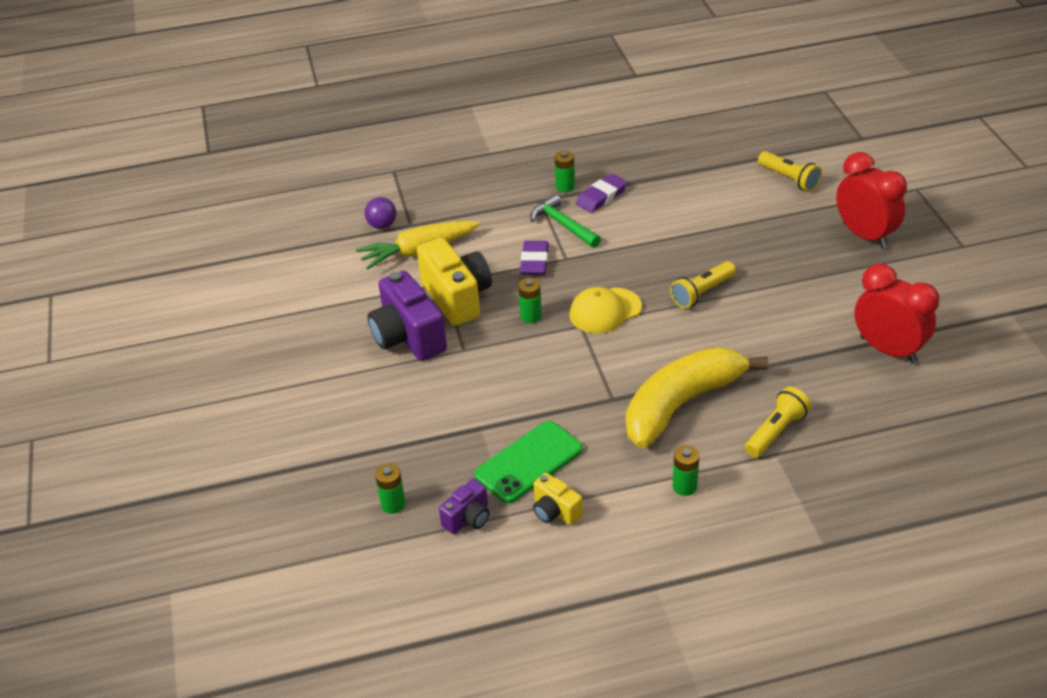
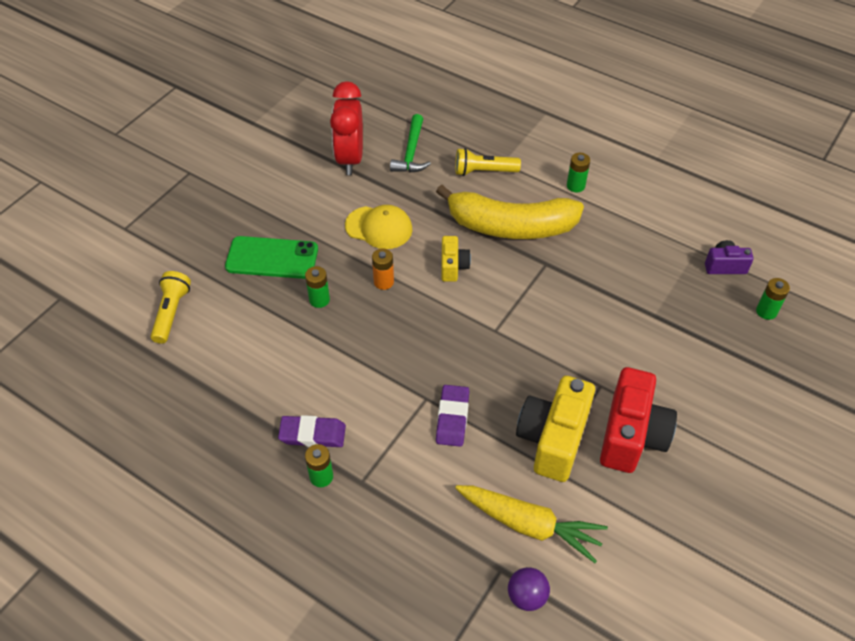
camera: 135 degrees left, 10 degrees up
(408, 337) = (631, 435): purple camera -> red camera
(529, 462) = (649, 268): green phone -> green phone (272, 258)
(531, 316) = (519, 370): green battery -> green battery (319, 300)
(534, 261) = (452, 418): purple eraser -> purple eraser turned 45 degrees counterclockwise
(555, 511) = (666, 230): yellow camera -> yellow camera (453, 266)
(563, 225) = (382, 434): green hammer -> green hammer (411, 152)
(605, 311) = (464, 327): yellow cap -> yellow cap (379, 227)
(702, 293) = (383, 282): yellow flashlight -> orange battery
(864, 235) = (221, 228): red clock -> none

